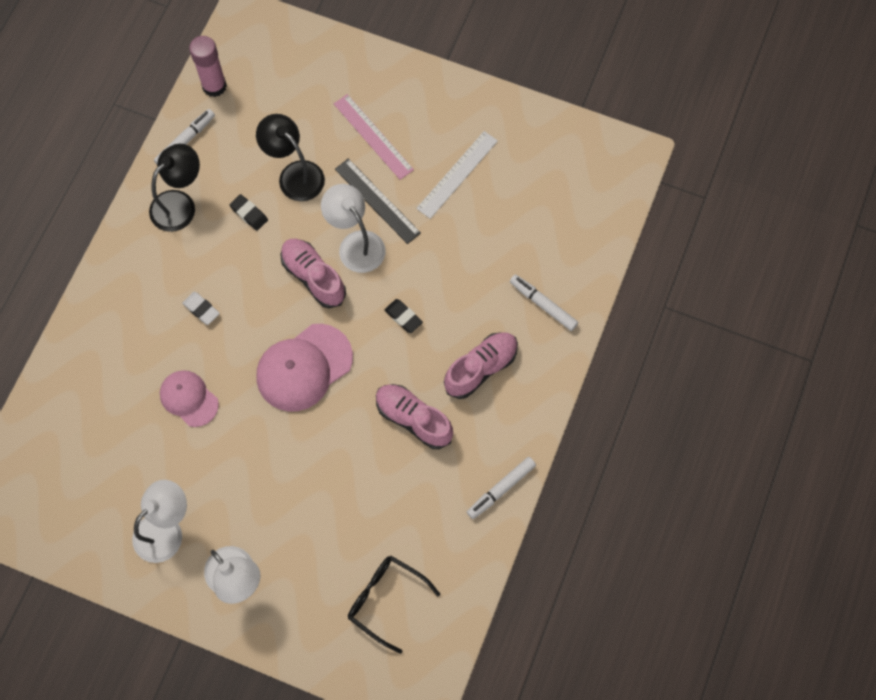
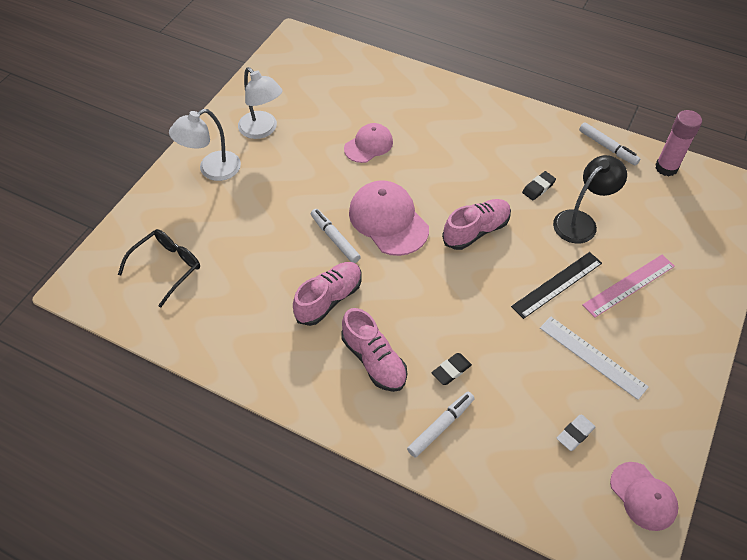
camera: 95 degrees right, 15 degrees down
(180, 204) = (545, 143): black lamp -> none
(201, 309) = (447, 154): white eraser -> white eraser (575, 434)
(356, 244) = (510, 264): white lamp -> none
(403, 317) = (432, 298): black eraser -> black eraser (451, 370)
(501, 489) = (247, 367): white marker -> white marker (335, 239)
(586, 145) = (643, 496): none -> pink cap

